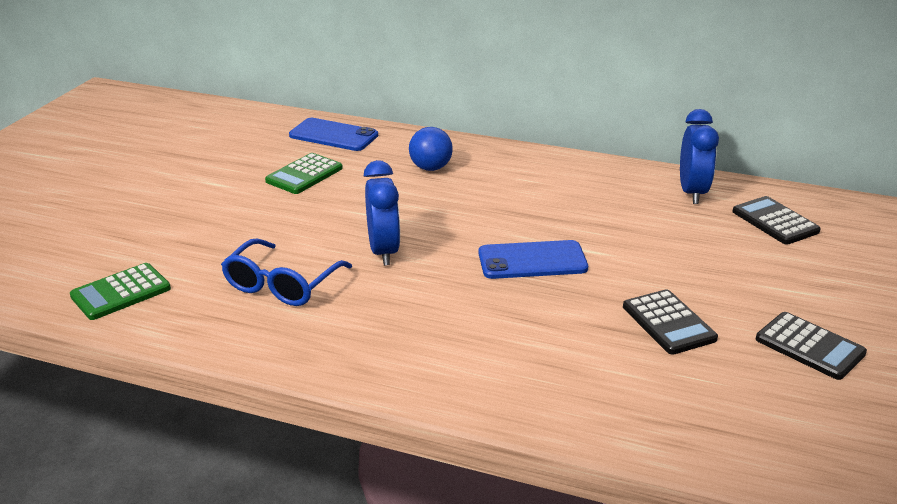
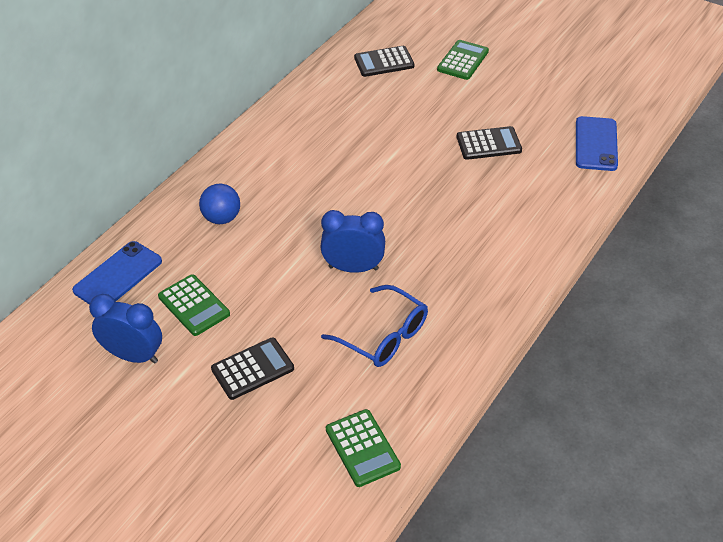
camera: 75 degrees left, 15 degrees up
(532, 261) = (395, 188): blue phone -> blue phone (596, 144)
(692, 192) = (329, 86): blue clock -> blue clock (133, 356)
(809, 346) = (526, 96): black calculator -> black calculator (252, 369)
(840, 281) = (463, 61): none -> green calculator

